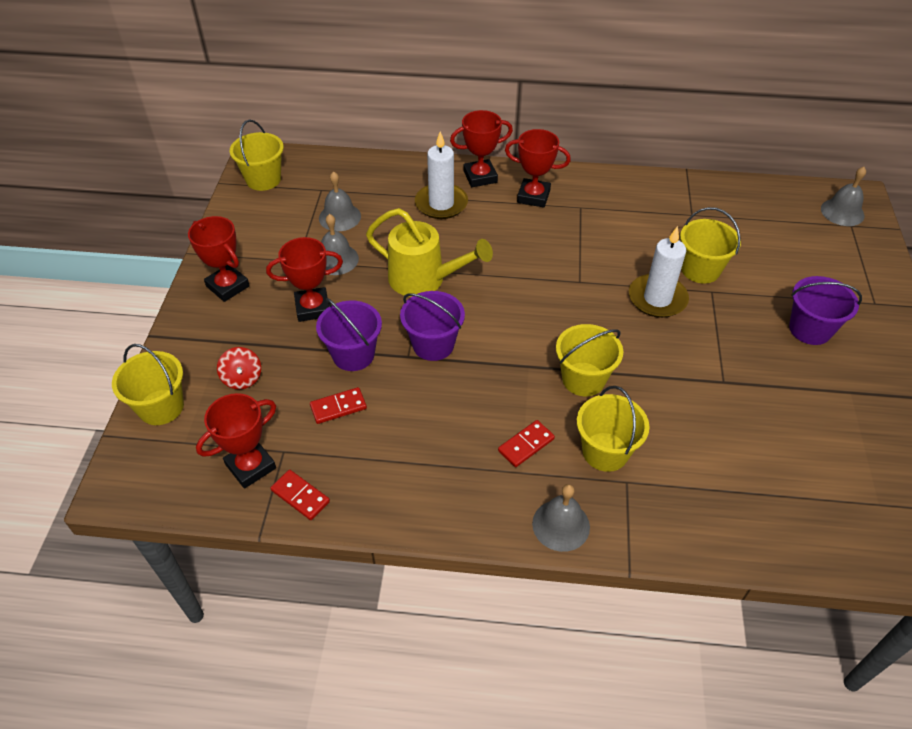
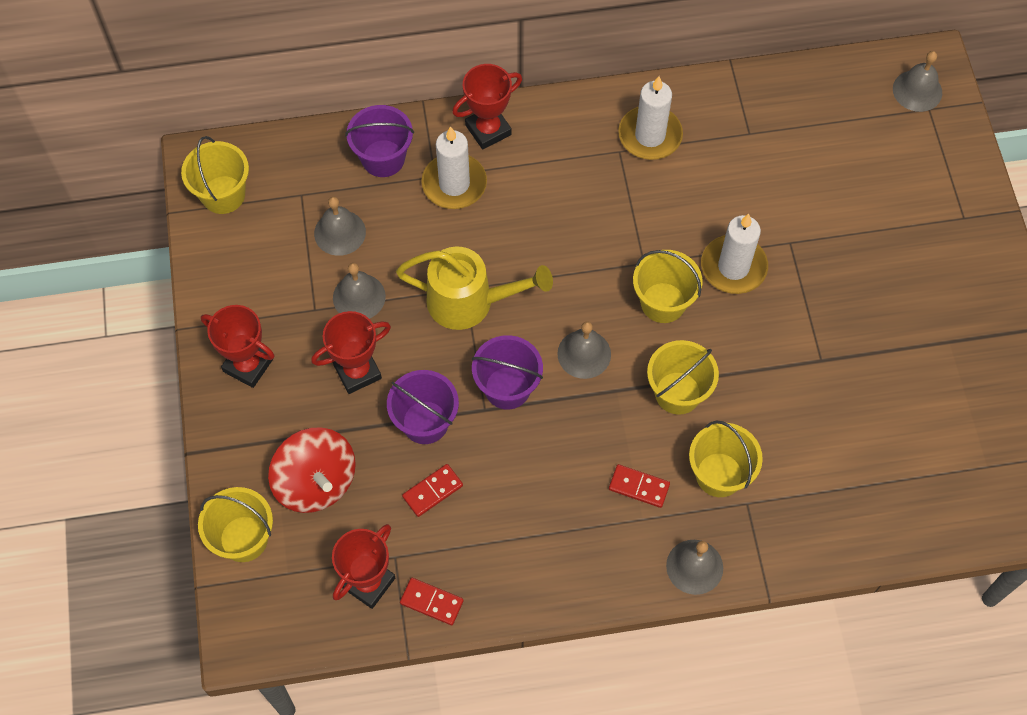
camera: 15 degrees left, 15 degrees up
(242, 378) = (316, 482): red spinning top -> red spinning top, size x1.90
(508, 334) = (584, 354): none -> grey bell
(526, 445) = (639, 487): red domino -> red domino turned 75 degrees clockwise
(533, 196) = (560, 147): red trophy -> none
(608, 202) = (650, 135): none -> white candle
(700, 270) = (772, 214): yellow bucket -> yellow bucket (663, 302)
(810, 329) = (900, 270): purple bucket -> purple bucket (383, 158)

